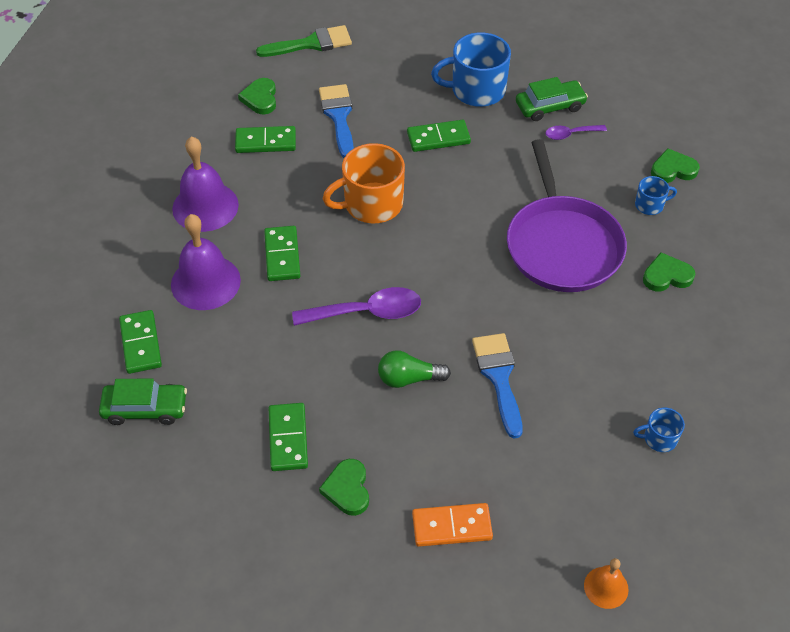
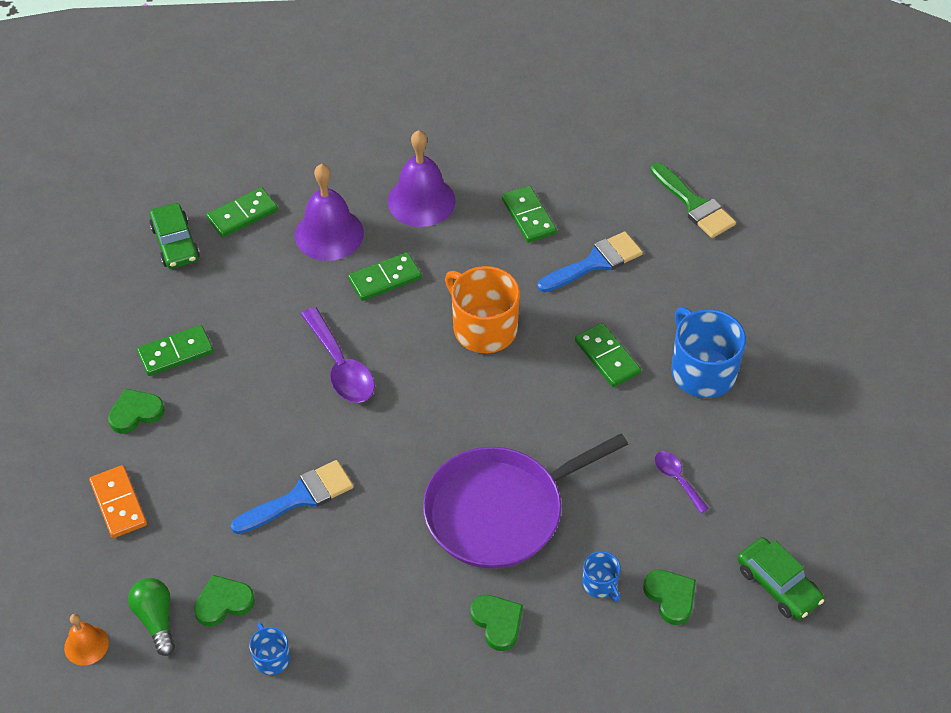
camera: 70 degrees right, 0 degrees up
(260, 98) = (588, 191): green heart -> green heart (223, 602)
(409, 378) = (273, 423): green light bulb -> green light bulb (156, 619)
(550, 106) = (713, 448): green car -> green car (778, 584)

